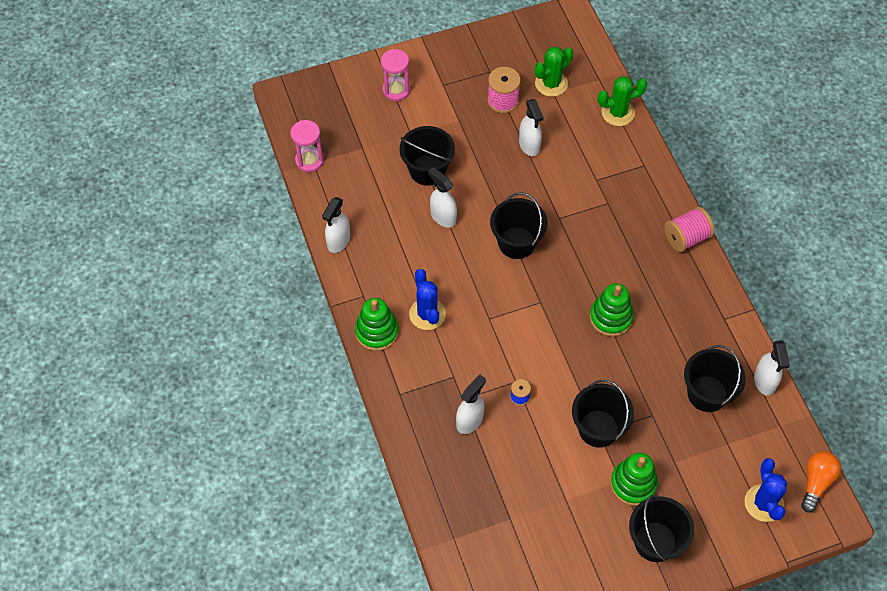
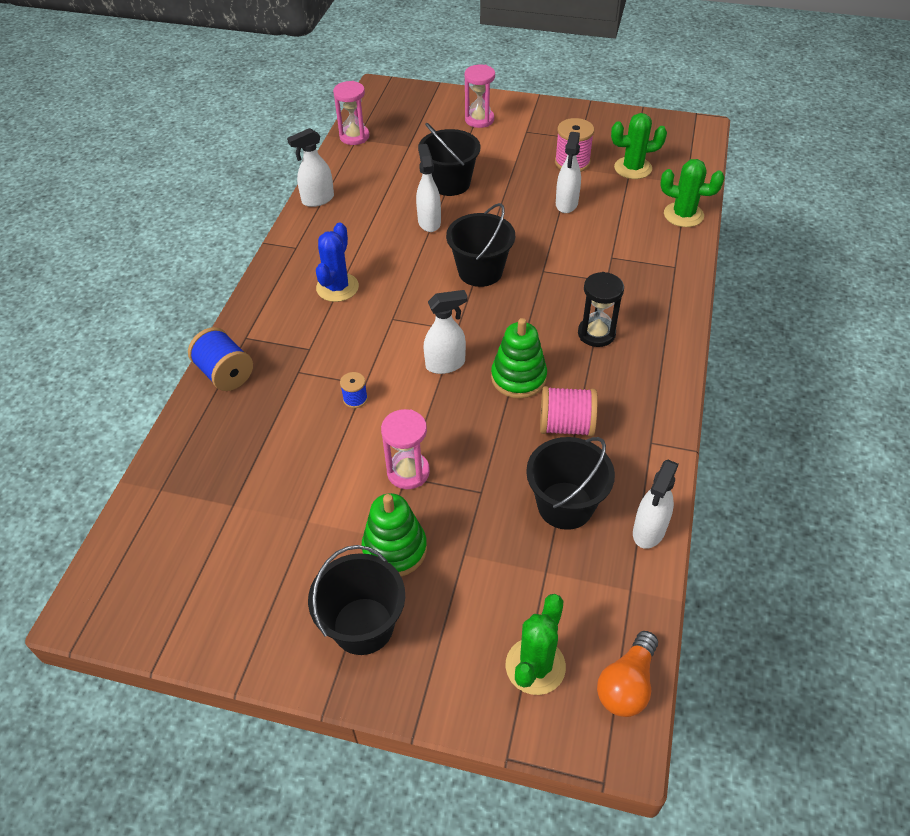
camera: 35 degrees right, 10 degrees down
(377, 332) = (278, 279): green stacking toy -> none
(414, 430) = (225, 373): none -> blue spool
(470, 421) = (285, 394): white spray bottle -> white spray bottle (445, 364)
(598, 428) = (408, 472): black bucket -> pink hourglass
(633, 253) = (596, 333): none -> black hourglass
(686, 238) = (669, 347): pink spool -> pink spool (566, 426)
(763, 503) = (535, 666): blue cactus -> green cactus
(816, 482) = (627, 684): orange light bulb -> orange light bulb turned 150 degrees clockwise

